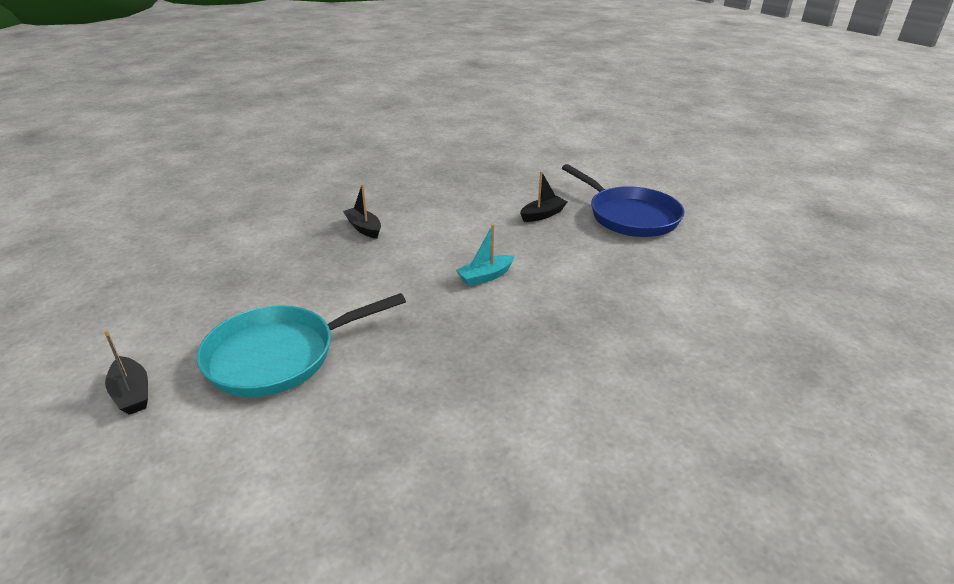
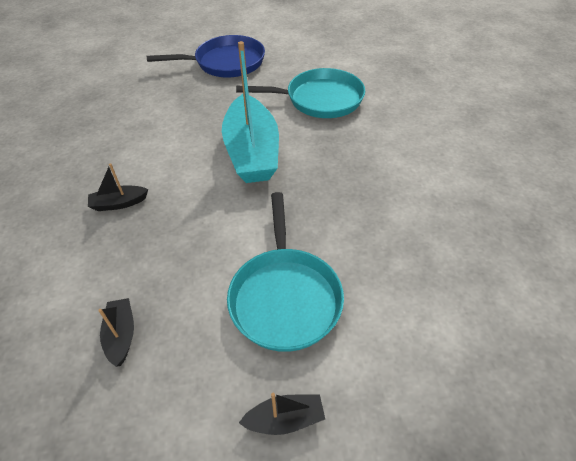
camera: 65 degrees left, 15 degrees up
(485, 276) = (252, 152): turquoise boat -> turquoise boat, size x2.33
(542, 215) = (189, 98): black boat -> black boat (121, 335)
(628, 298) = (319, 99): none -> turquoise pan

